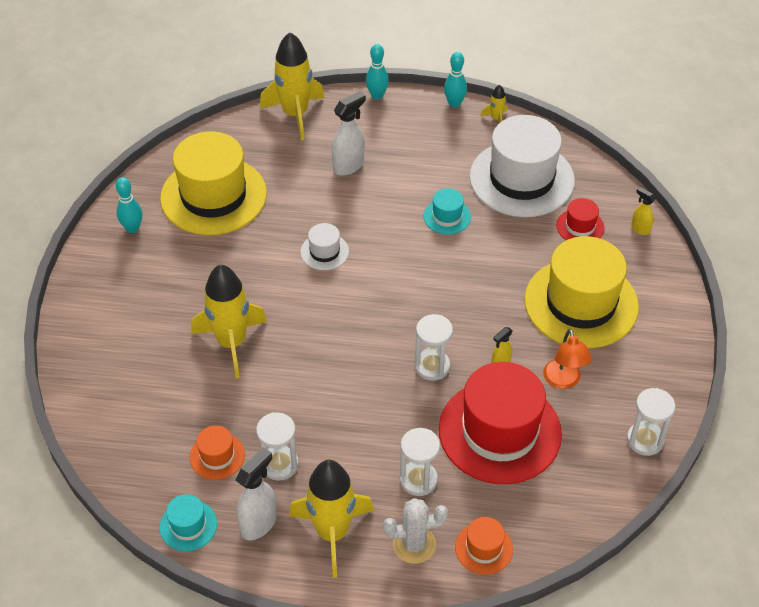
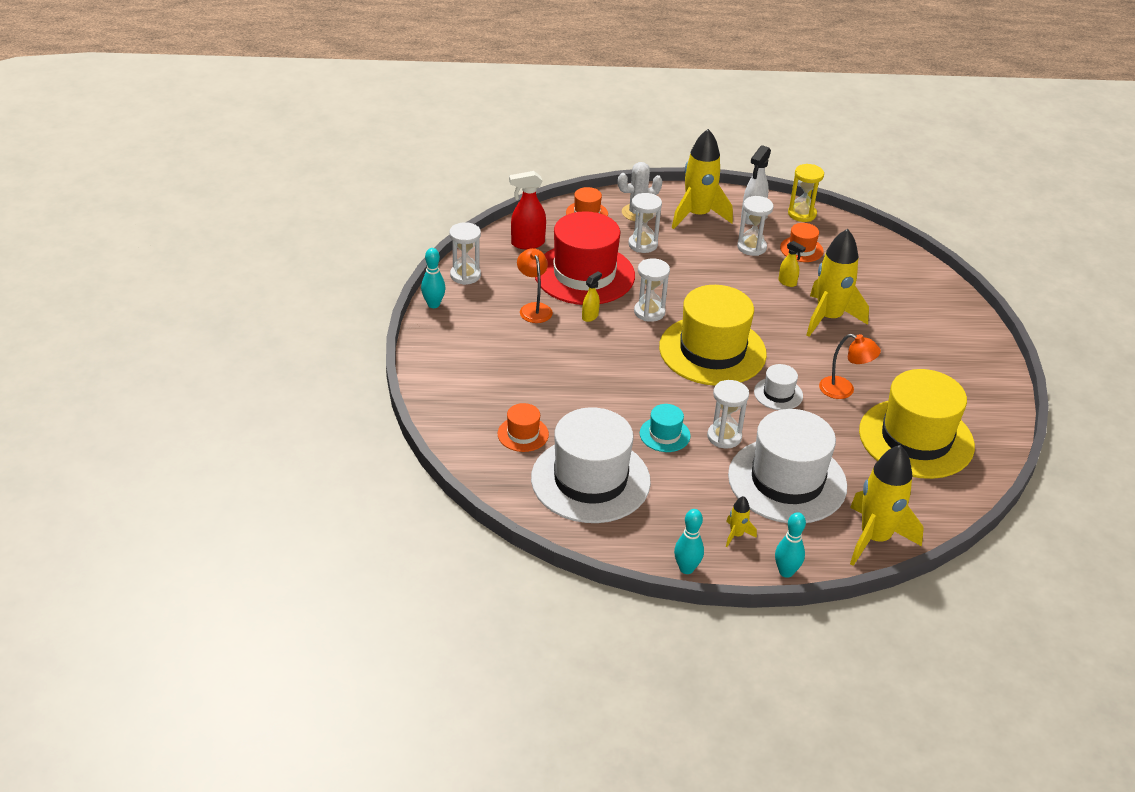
camera: 170 degrees right, 10 degrees down
(132, 228) = (977, 402): turquoise bowling pin -> turquoise bowling pin (433, 304)
(188, 525) = (802, 214): turquoise hat -> yellow hourglass
(257, 251) = (844, 390): none -> orange lamp
(349, 166) = (787, 481): white spray bottle -> white hat
(392, 210) = (724, 437): none -> white hourglass
(496, 119) = (630, 552): yellow rocket -> yellow rocket (736, 535)
(568, 492) = (527, 243): none -> red spray bottle
(580, 226) = (523, 434): red hat -> orange hat
(581, 303) = (520, 366): yellow hat -> yellow hat (712, 351)
(640, 229) = (459, 436): yellow spray bottle -> yellow spray bottle (787, 282)

